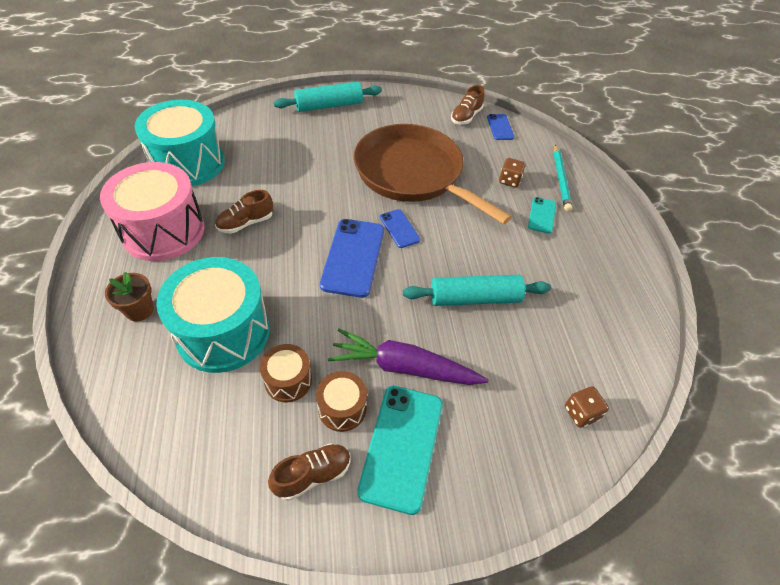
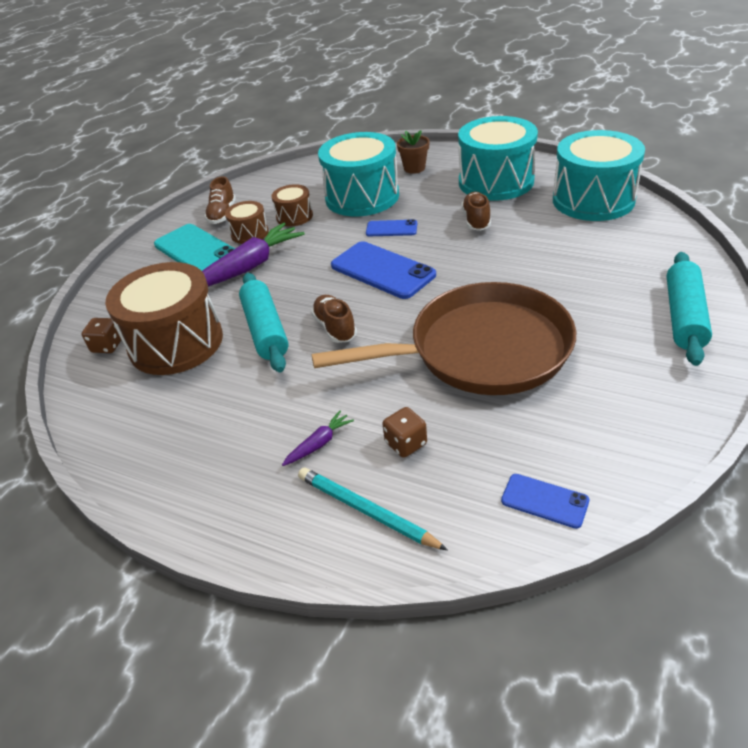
camera: 130 degrees right, 10 degrees down
(163, 231) = (496, 181): pink drum -> turquoise drum
(399, 228) = (396, 310): blue phone -> blue phone (391, 229)
(466, 117) = (597, 465): brown shoe -> brown shoe (335, 328)
(474, 298) = (265, 330): turquoise rolling pin -> turquoise rolling pin turned 45 degrees counterclockwise
(534, 355) = (176, 342): none -> brown drum
(542, 215) = (319, 443): turquoise phone -> purple carrot

